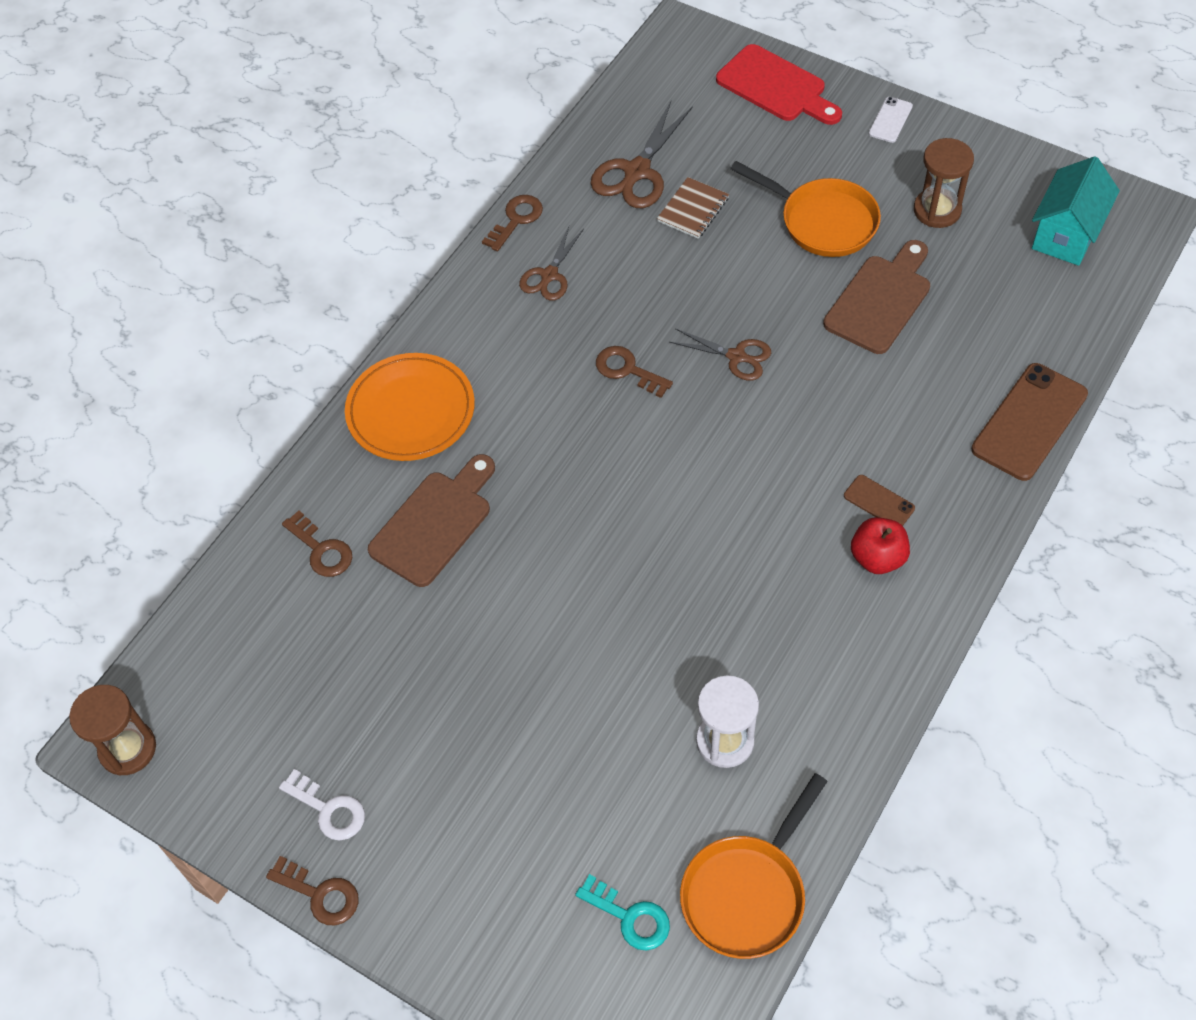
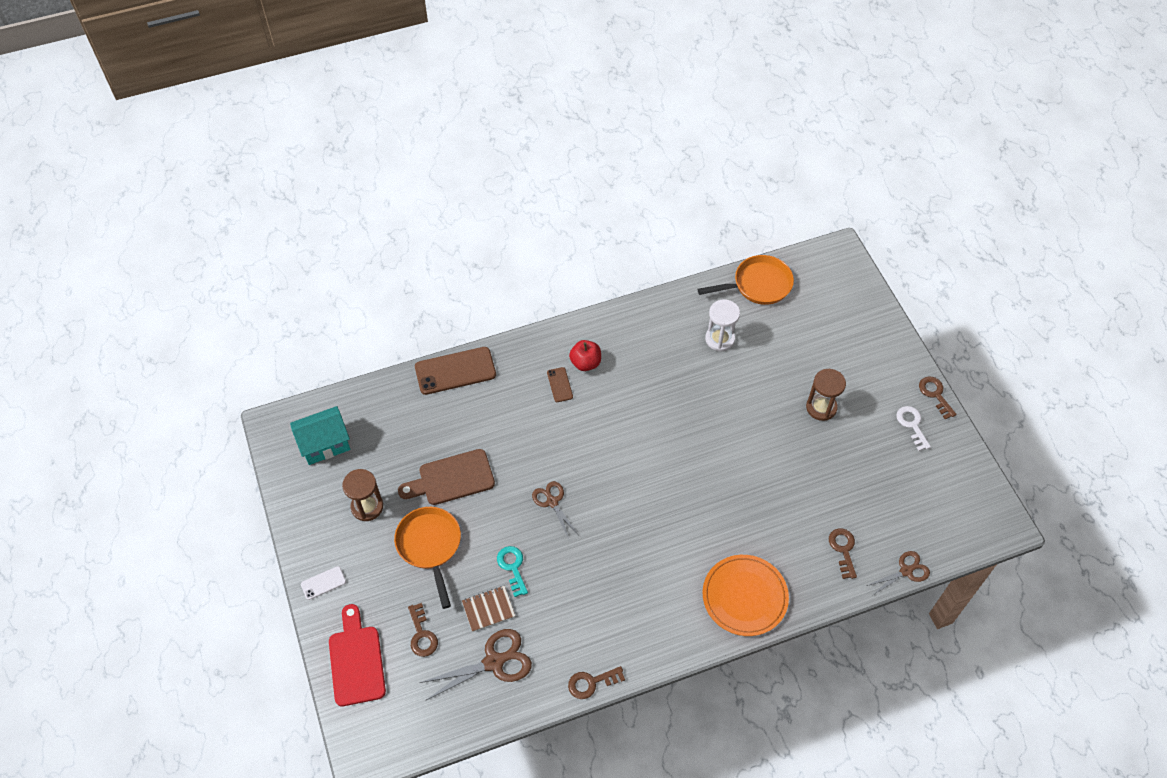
camera: 145 degrees left, 0 degrees up
(128, 749) = (995, 514): brown hourglass -> brown hourglass (821, 407)
(434, 523) = (776, 523): brown cutting board -> none
(549, 276) = (605, 627): brown scissors -> brown scissors (906, 571)
(627, 370) = (613, 535): brown key -> brown key (422, 635)
(630, 917) = (811, 306): turquoise key -> turquoise key (512, 567)

